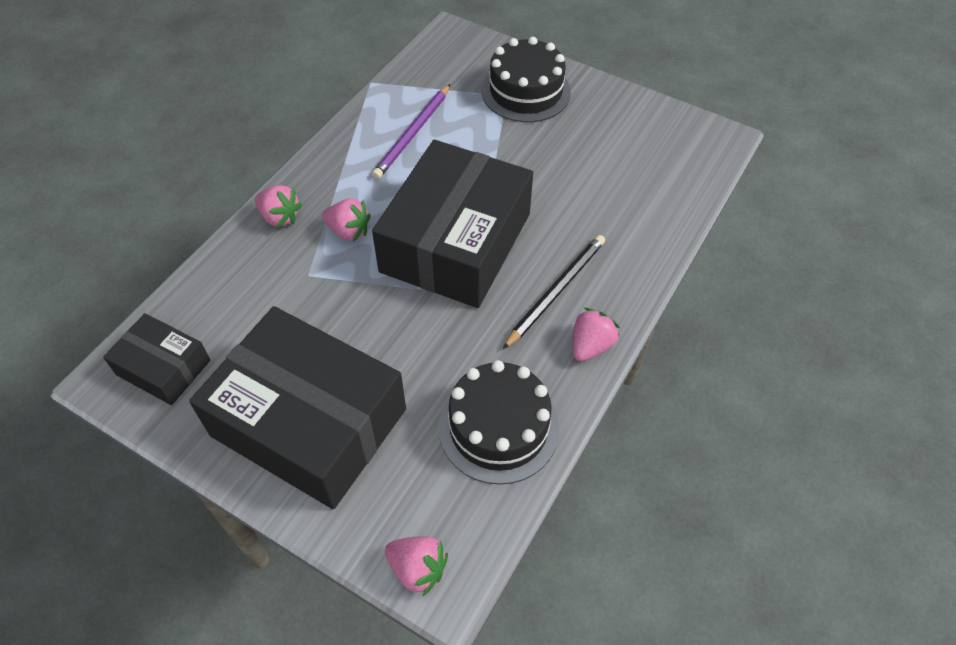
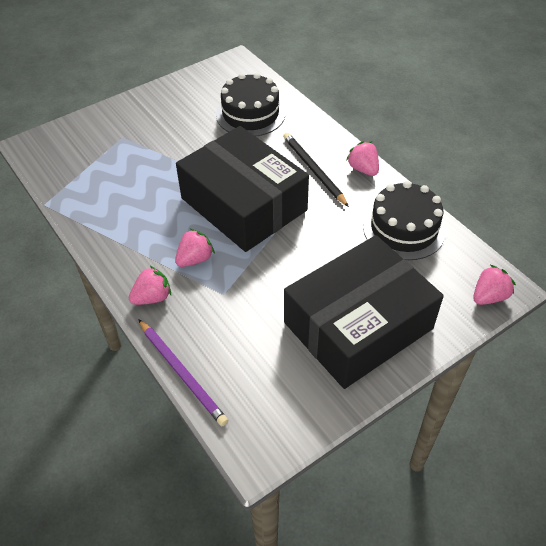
camera: 65 degrees left, 5 degrees down
(163, 367) = (264, 409): black box -> none
(413, 134) = (122, 196): purple pencil -> purple pencil (182, 373)
(526, 91) = (126, 126): black cake -> black cake (250, 114)

